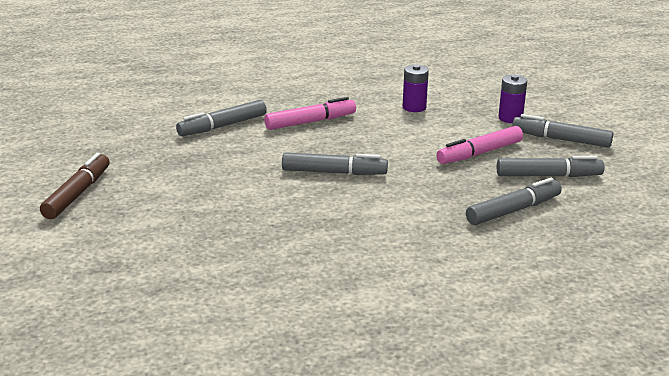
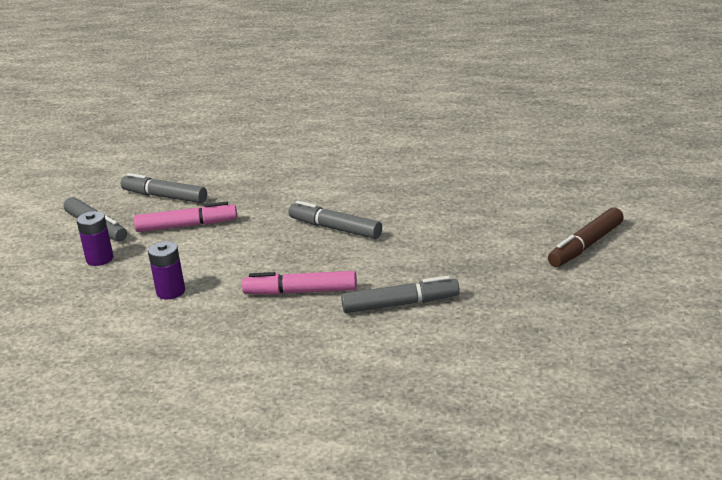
camera: 150 degrees left, 0 degrees up
(513, 210) = (233, 175): grey marker -> none

